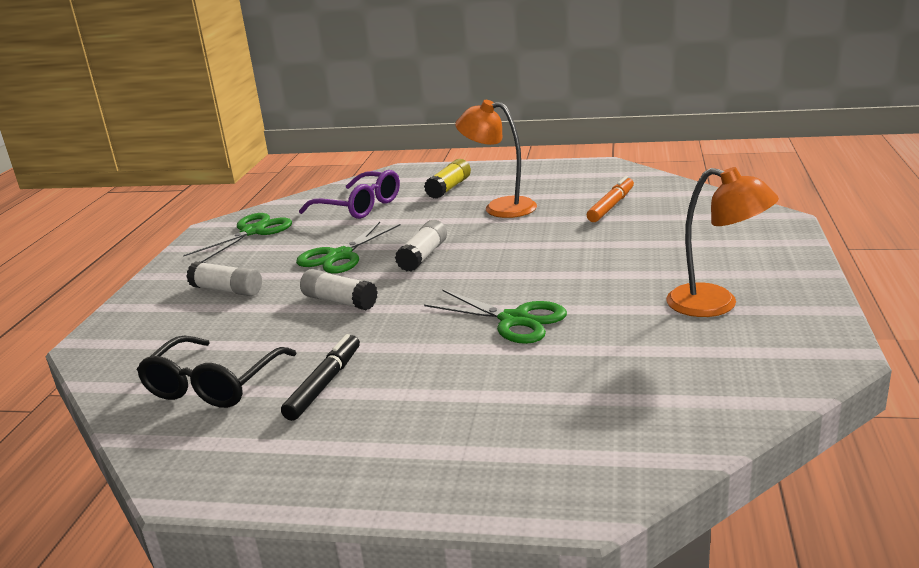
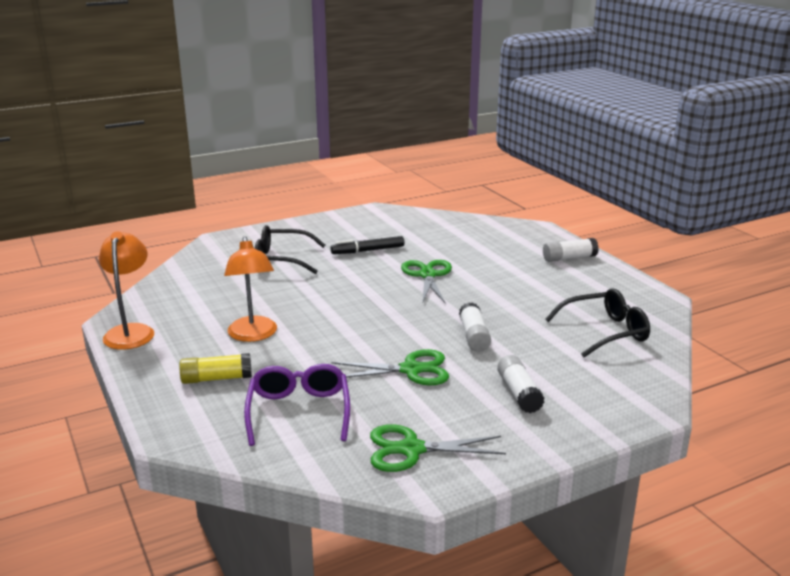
camera: 130 degrees left, 0 degrees up
(324, 384) = (554, 301): black marker -> black marker (368, 251)
(423, 256) = (376, 333): white glue stick -> white glue stick (569, 258)
(611, 206) = (222, 292): orange marker -> none
(671, 244) = (281, 259): none -> black glasses
(716, 304) = (353, 235): orange lamp -> orange lamp (131, 331)

